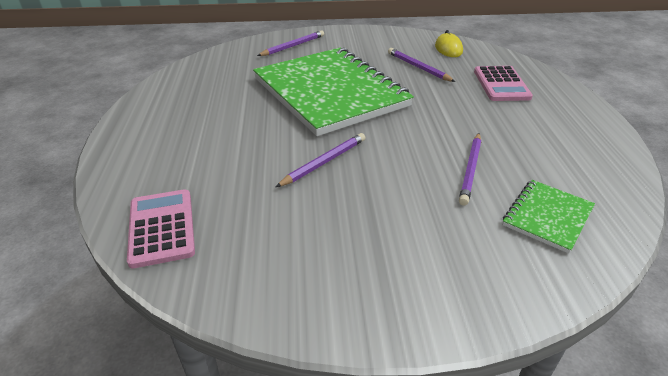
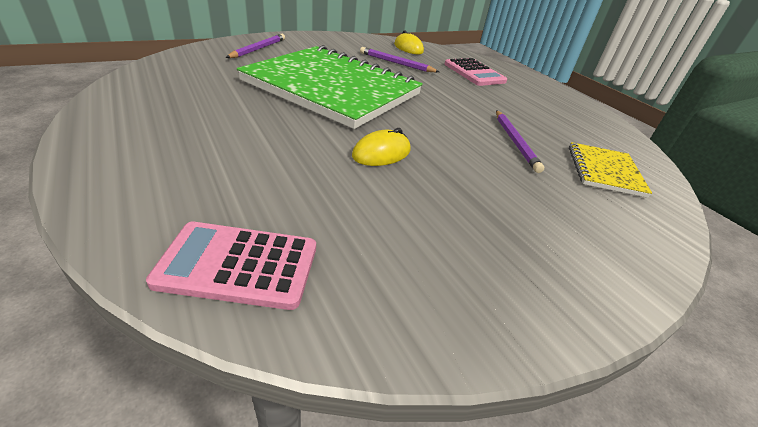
camera: 30 degrees left, 0 degrees up
(161, 228) = (238, 265): pink calculator -> pink calculator turned 45 degrees counterclockwise
(324, 162) = (381, 153): purple pencil -> yellow mouse
(547, 217) = (604, 171): green notebook -> yellow notebook

